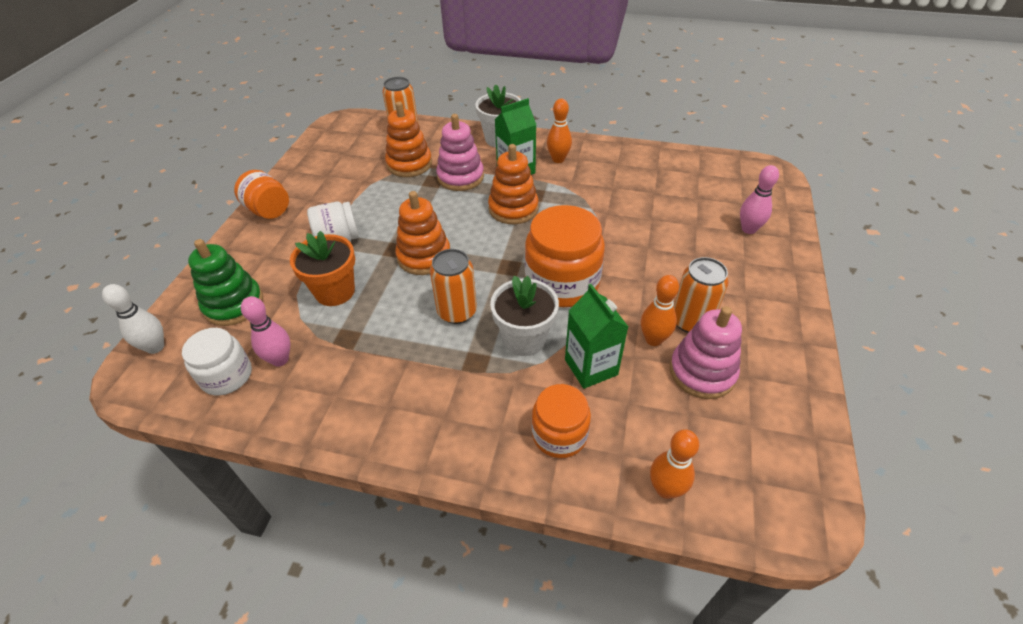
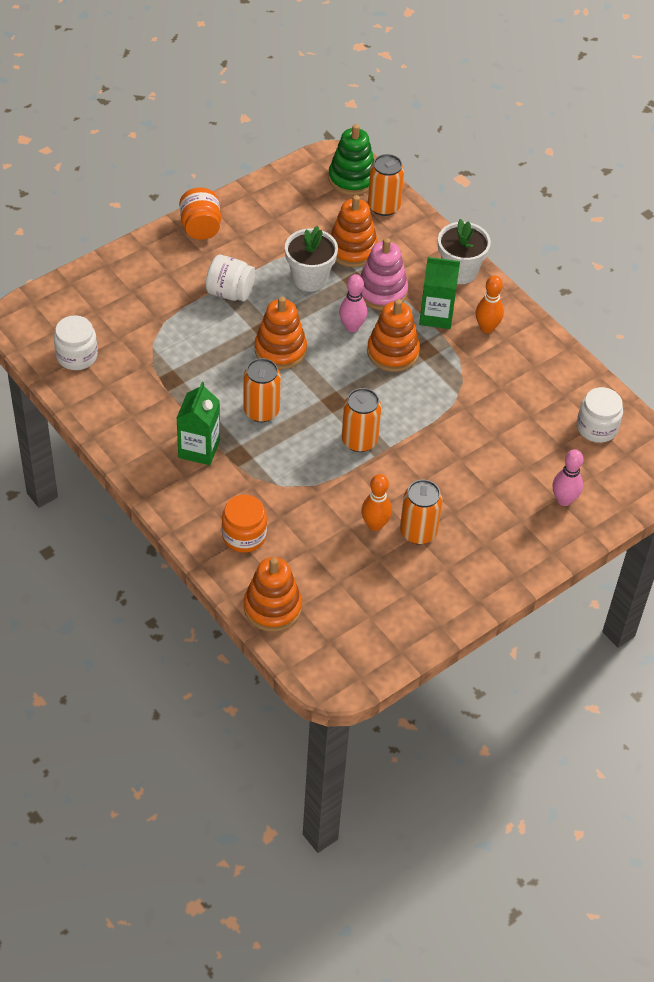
camera: 35 degrees right, 5 degrees up
(155, 347) = (47, 303): white bowling pin -> none
(234, 304) = (117, 302): green stacking toy -> green stacking toy (352, 178)
(280, 359) = (117, 366): pink bowling pin -> pink bowling pin (352, 327)
(335, 291) = (192, 337): orange flower pot -> none
(524, 339) = (287, 462): white flower pot -> white flower pot (309, 278)
(562, 283) = (359, 440): orange jar -> orange can
(591, 367) = (310, 511): green carton -> green carton (199, 449)
(665, 489) = (272, 607): orange bowling pin -> orange stacking toy
(702, 174) = (597, 427): none -> white jar
(702, 372) = (380, 567): pink stacking toy -> none

